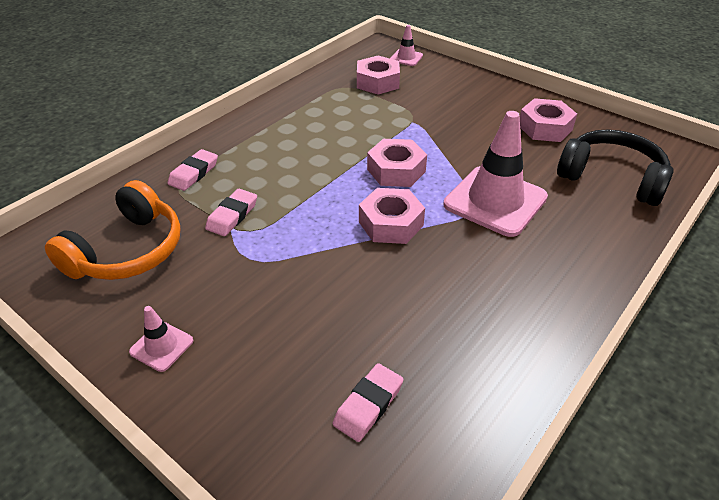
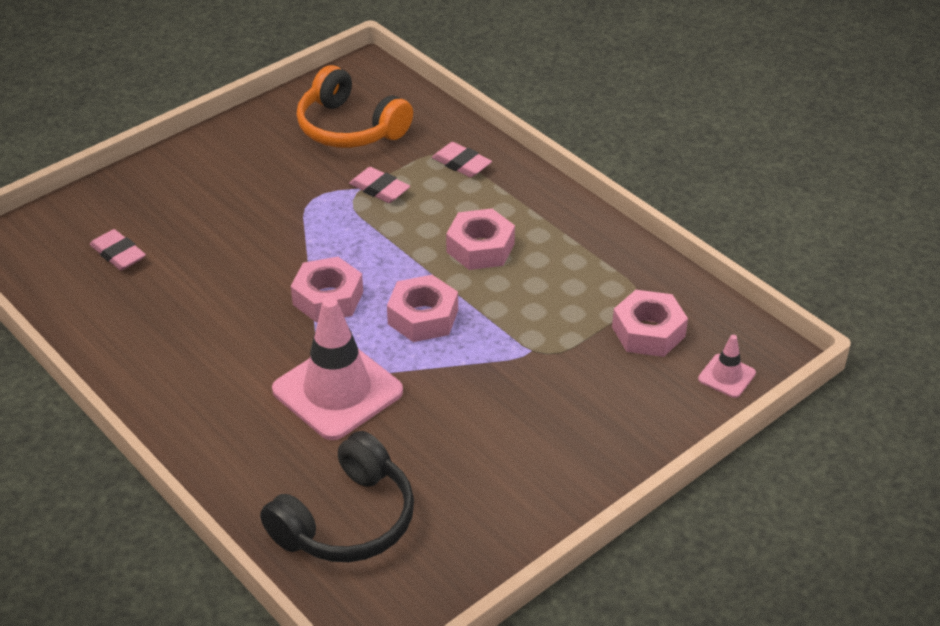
camera: 100 degrees right, 0 degrees up
(161, 346) = (227, 151): pink traffic cone -> none
(545, 128) = (484, 488): pink nut -> pink nut (480, 248)

